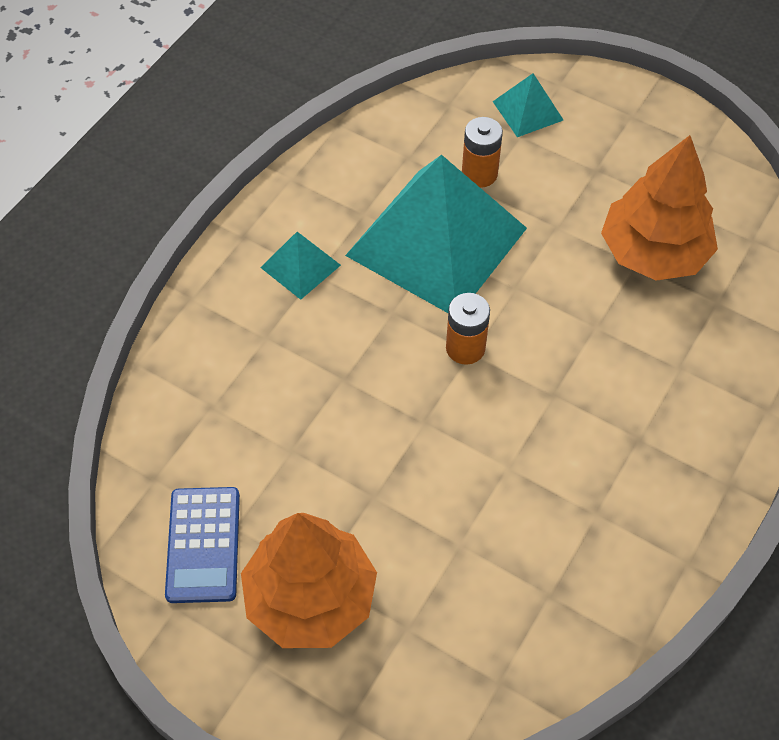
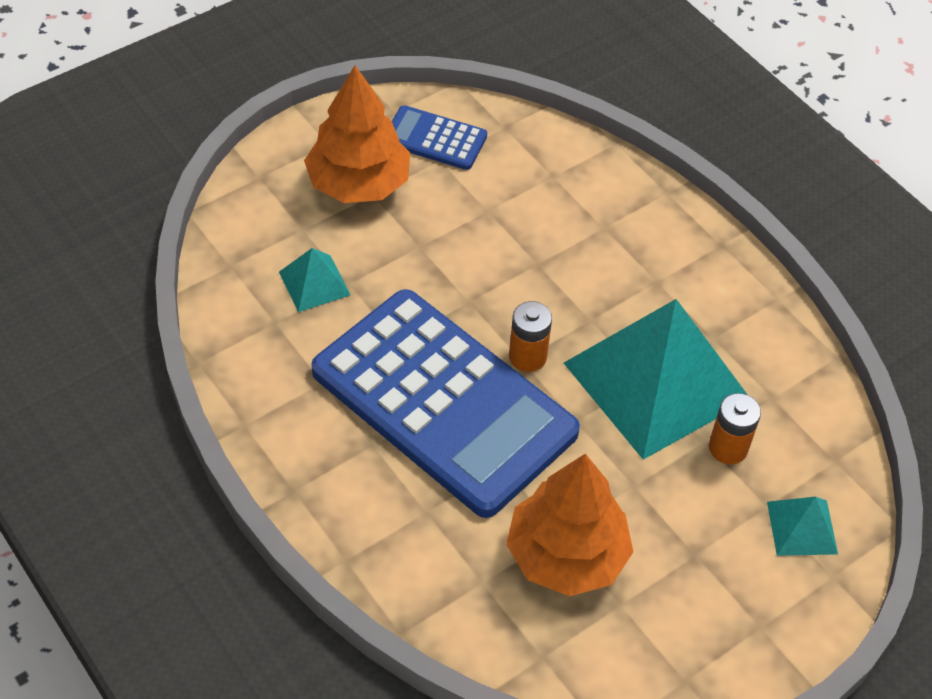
camera: 110 degrees right, 5 degrees down
(300, 266) = (670, 273): turquoise pyramid -> turquoise pyramid (314, 283)
(557, 397) = (444, 402): none -> blue calculator

